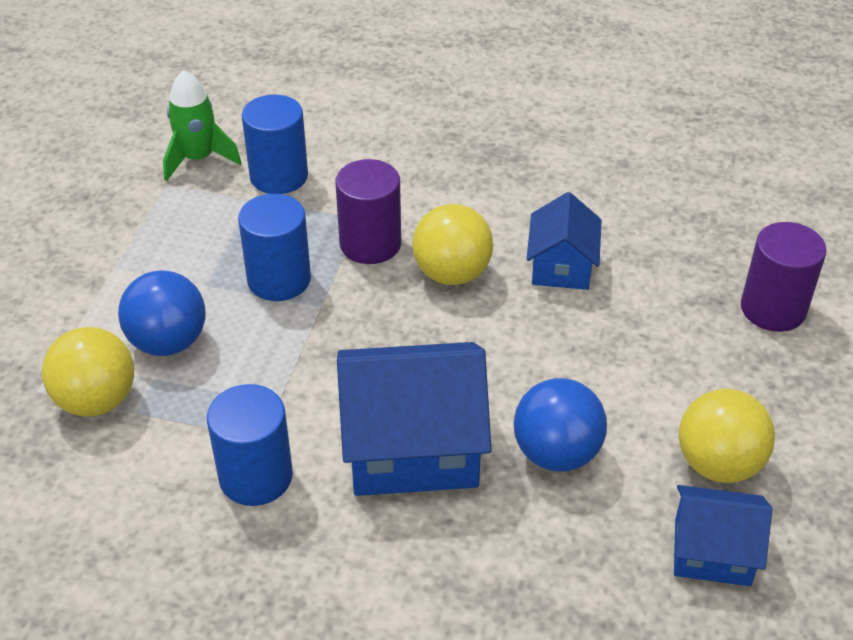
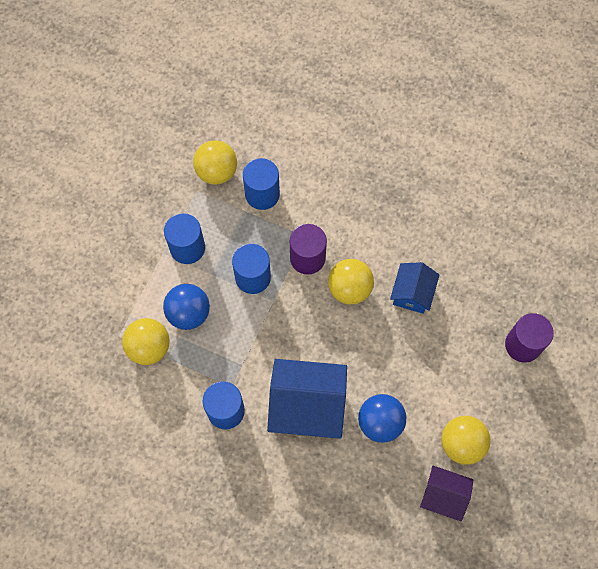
camera: 10 degrees right, 25 degrees up
(157, 256) = (187, 248): none -> blue cylinder
(198, 159) = (217, 172): green rocket -> yellow ball
(712, 552) = (443, 495): blue house -> purple house

